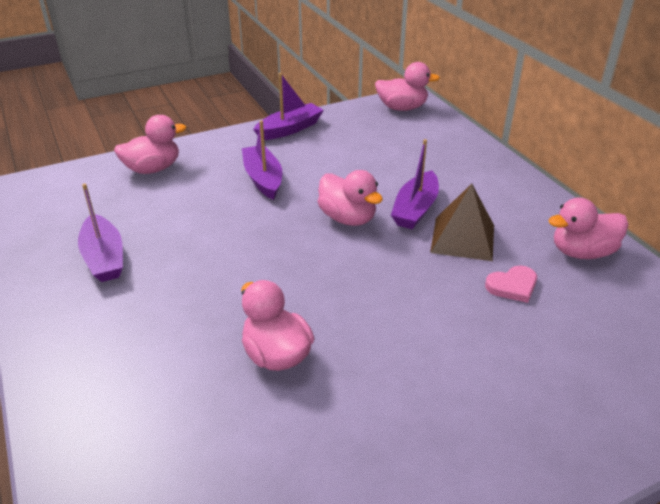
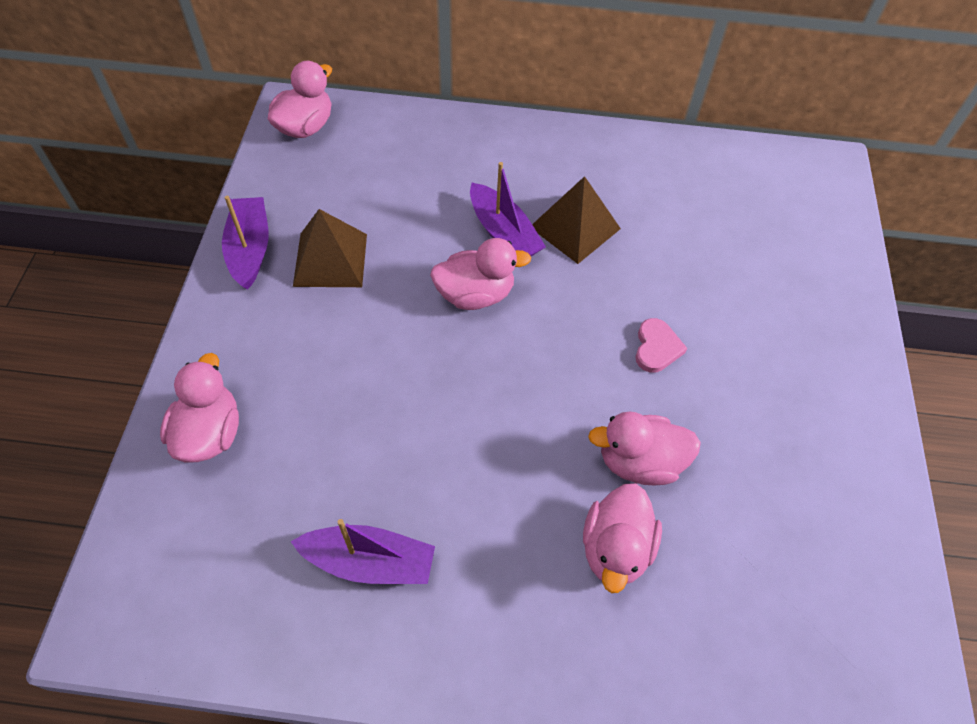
camera: 60 degrees left, 20 degrees up
(263, 179) = (337, 329): purple boat -> none
(313, 156) = (330, 259): none -> brown pyramid
(512, 286) = (661, 237): pink heart -> pink heart (656, 348)
(582, 252) = (651, 164): pink duck -> pink duck (615, 548)

